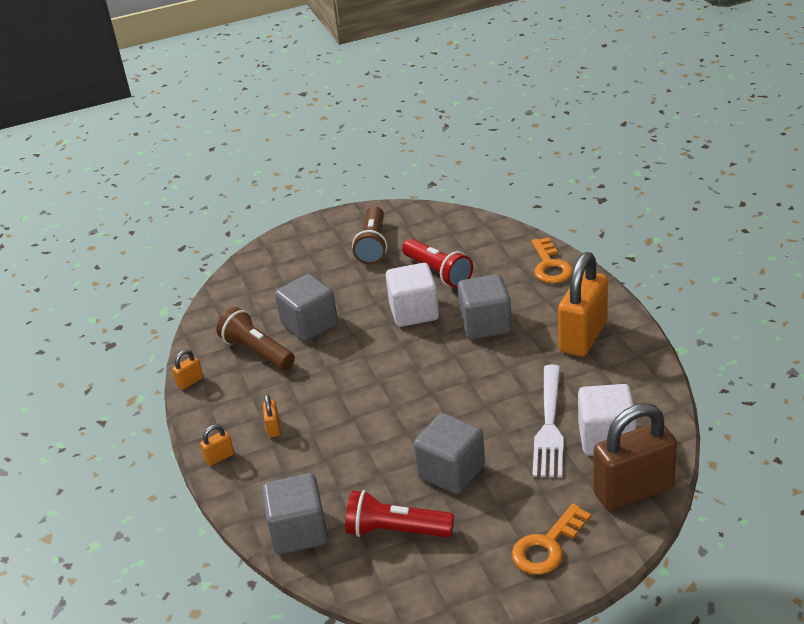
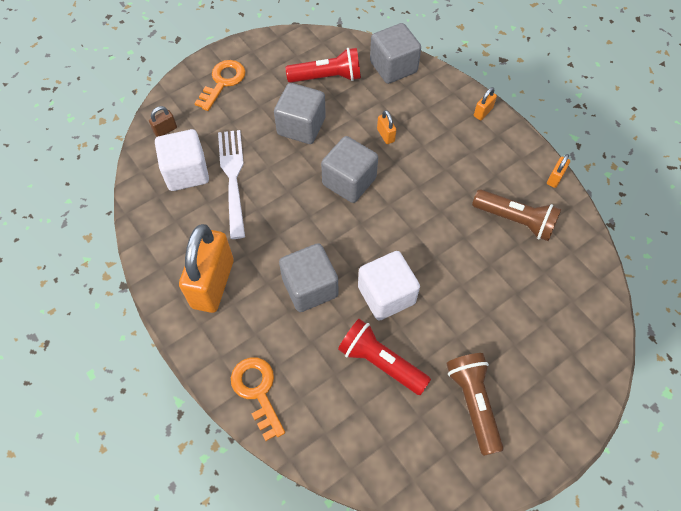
camera: 160 degrees right, 25 degrees up
(273, 428) = (455, 143): orange padlock -> orange padlock (385, 135)
(309, 325) = (484, 262): grey cube -> grey cube (349, 181)
(633, 491) = (165, 130): brown padlock -> brown padlock, size x0.41

